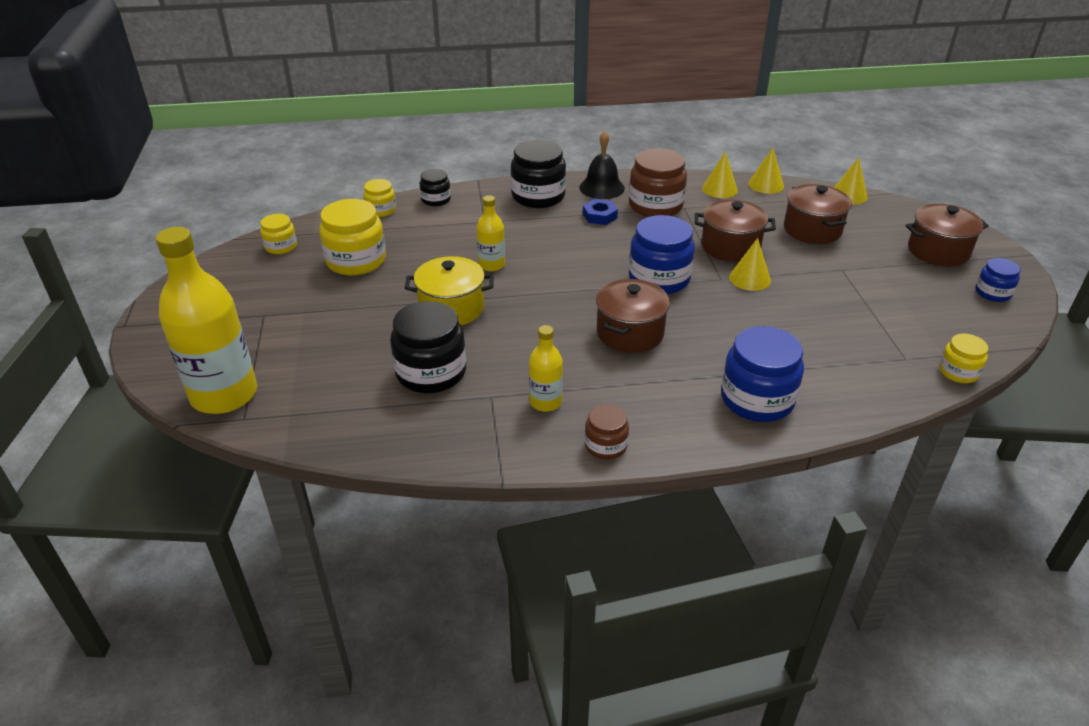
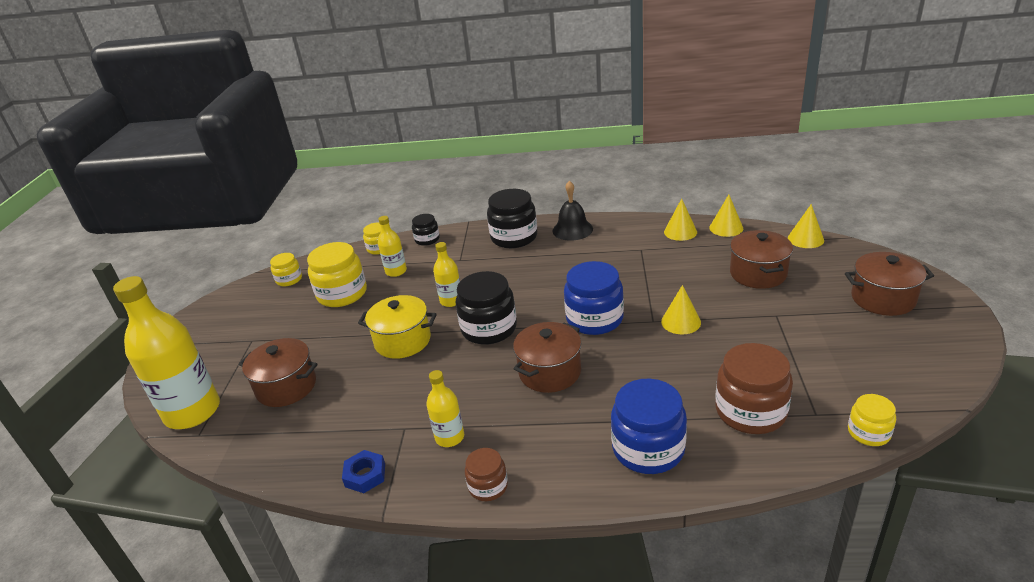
camera: 15 degrees right, 5 degrees down
(412, 235) = (396, 271): none -> yellow bottle
(431, 372) = (363, 401): black jar -> black jar (489, 328)
(599, 216) = (561, 256): blue nut -> blue nut (365, 475)
(655, 206) = (615, 247): brown jar -> brown jar (750, 411)
(730, 247) = (672, 289): brown pot -> brown pot (286, 387)
(992, 293) = (931, 346): blue jar -> none

